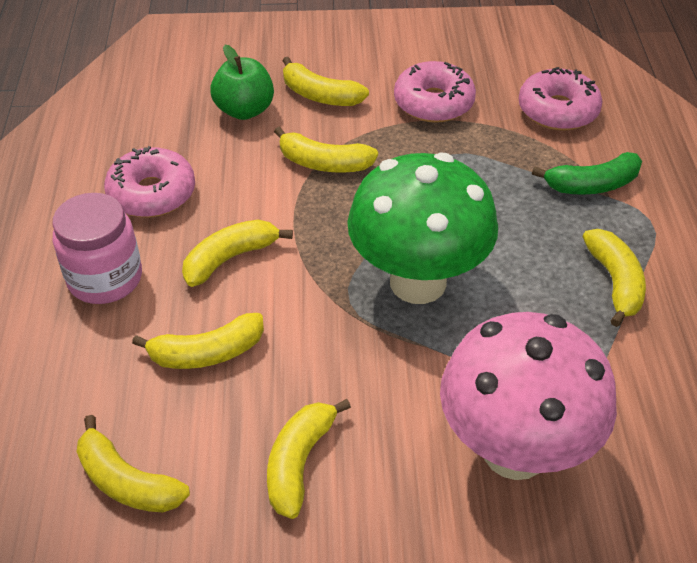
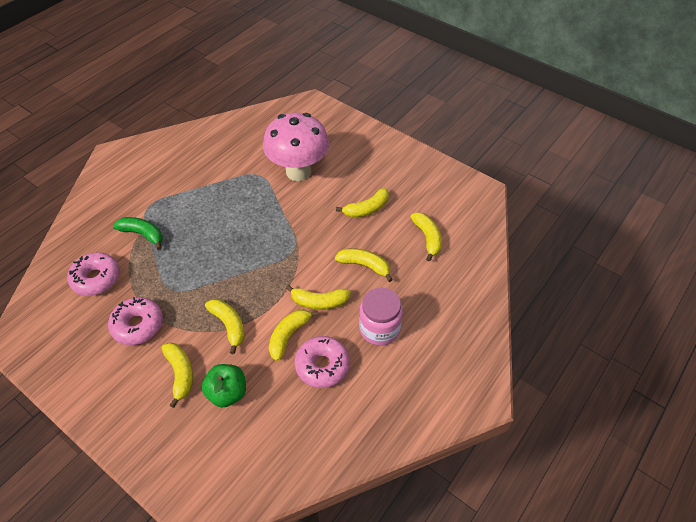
camera: 140 degrees left, 5 degrees up
(418, 282) = (260, 241): green mushroom -> none
(615, 282) = (195, 195): yellow banana -> yellow banana (289, 335)

